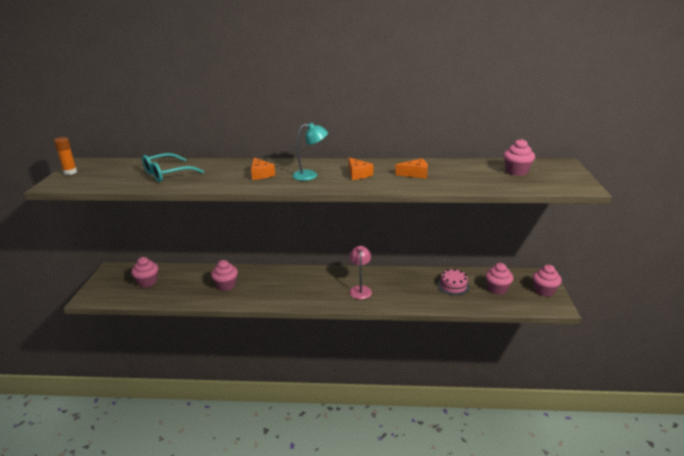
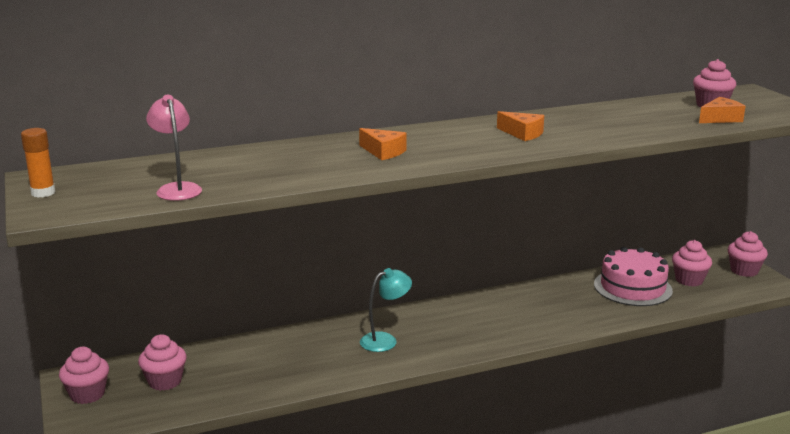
camera: 25 degrees left, 5 degrees down
(167, 174) = (230, 171): turquoise glasses -> none
(226, 285) = (308, 356): pink cupcake -> pink cupcake (87, 394)
(310, 175) = (459, 143): turquoise lamp -> turquoise lamp (385, 340)
(360, 289) = (517, 318): pink lamp -> pink lamp (177, 189)
(415, 174) = (596, 123): orange cheese -> orange cheese (720, 119)
(453, 286) = (632, 287): pink cake -> pink cake, size x1.64

